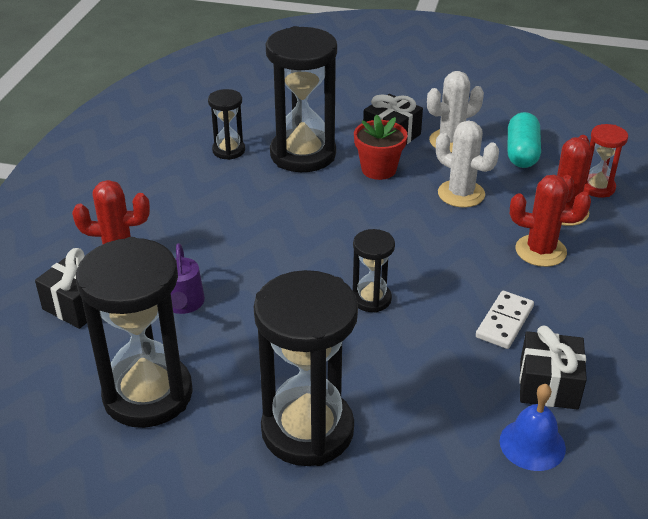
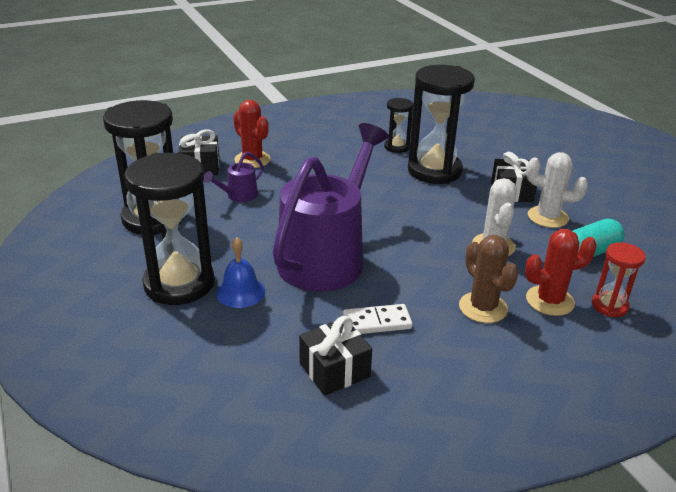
camera: 50 degrees right, 5 degrees down
(371, 299) = (327, 256): black hourglass -> purple watering can
(378, 169) = (465, 203): red flower pot -> none
(532, 444) = (262, 386): blue bell -> blue bell (240, 292)
(540, 251) = (483, 308): red cactus -> brown cactus

